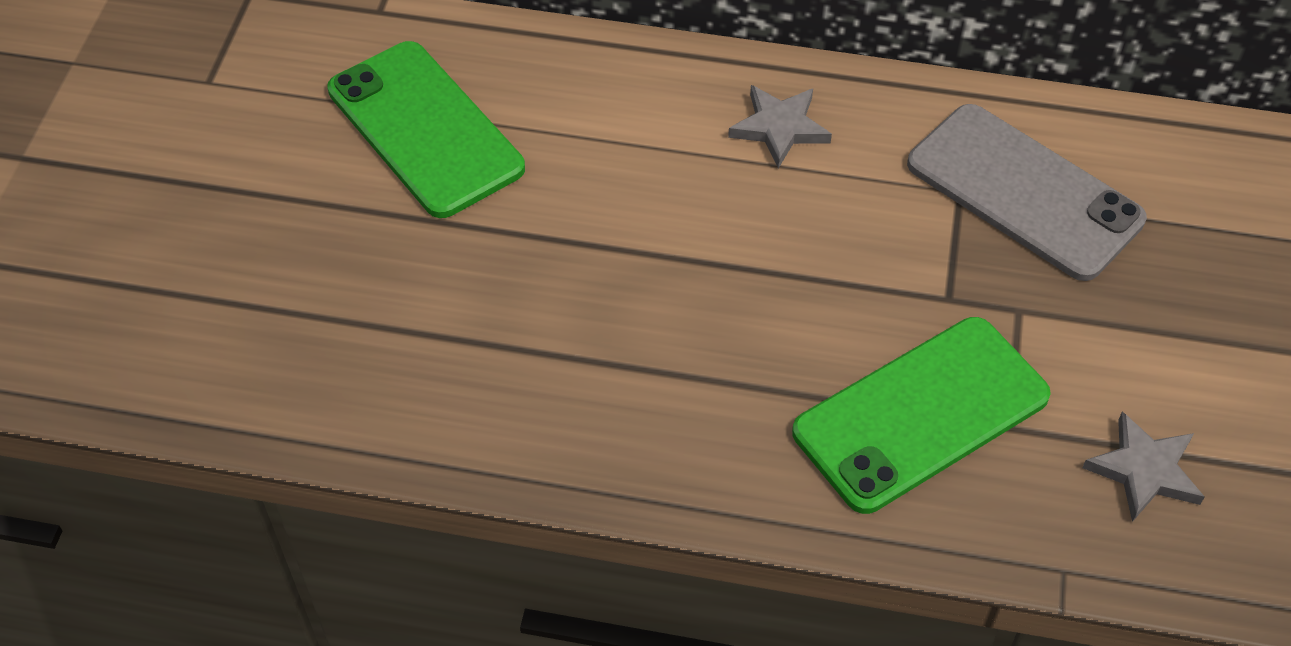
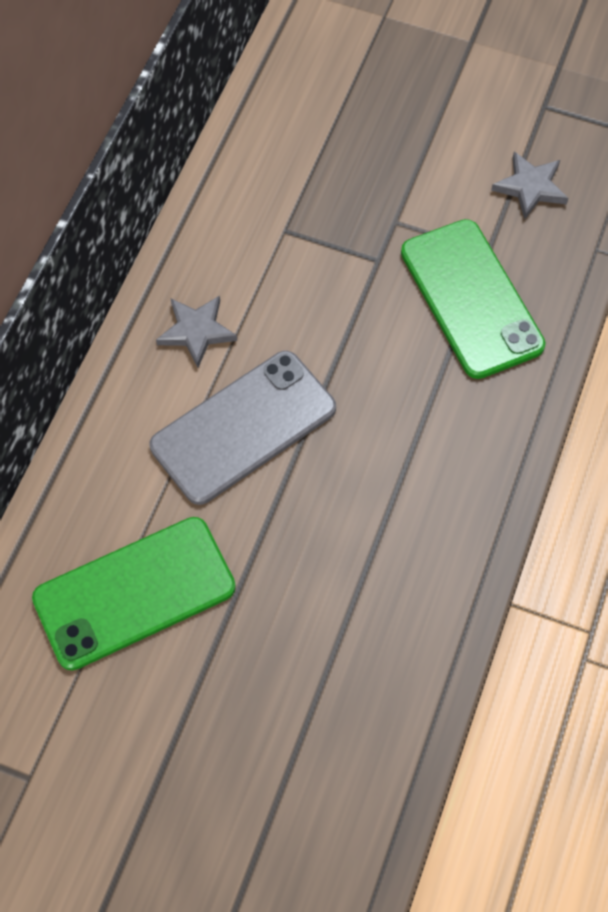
camera: 80 degrees left, 10 degrees up
(1024, 191) = (293, 192): grey phone -> grey phone (243, 427)

